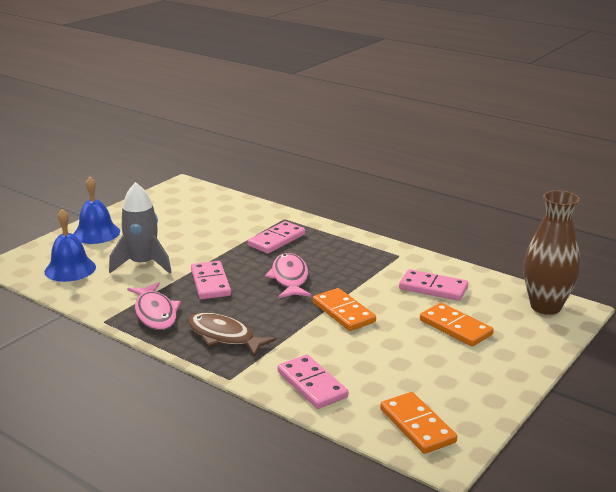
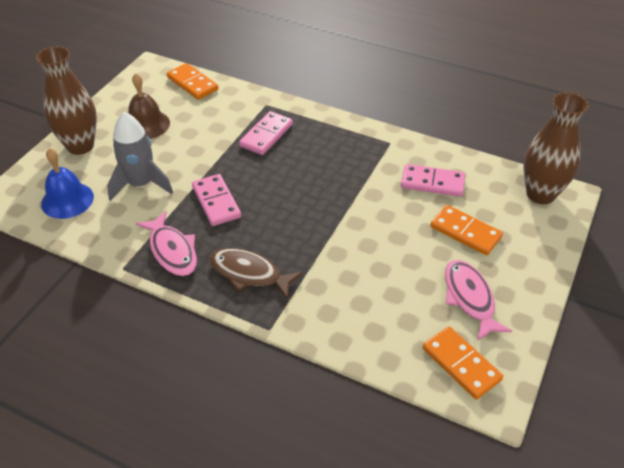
camera: 10 degrees left, 20 degrees up
(96, 233) = (80, 146): blue bell -> brown vase
(163, 223) = (146, 124): none -> brown bell
(289, 278) = (293, 186): pink fish -> pink fish (470, 298)
(312, 384) = (350, 326): pink domino -> none
(343, 312) = (356, 226): orange domino -> orange domino (192, 83)

